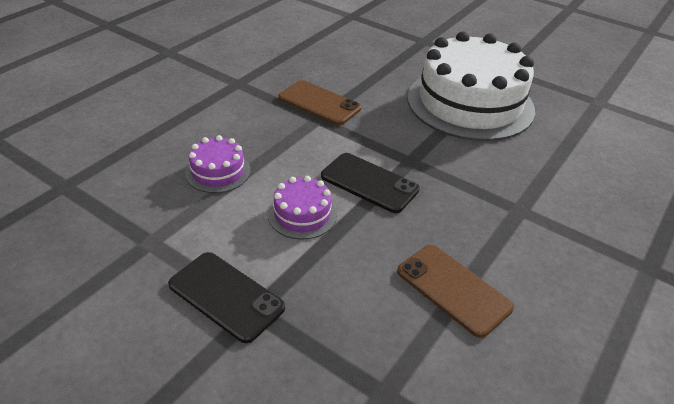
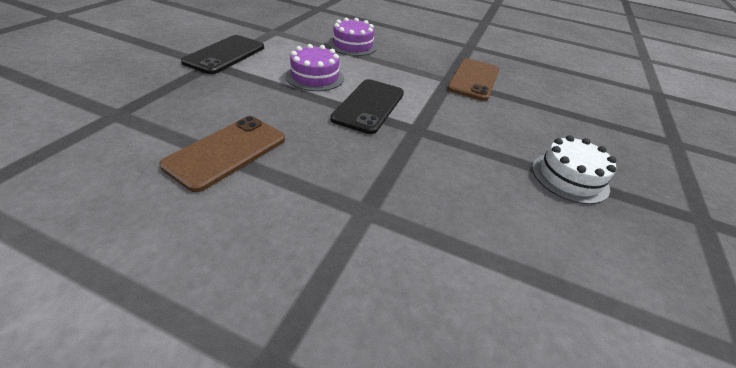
camera: 75 degrees right, 0 degrees up
(470, 103) = (569, 177): white cake -> white cake, size x0.43

